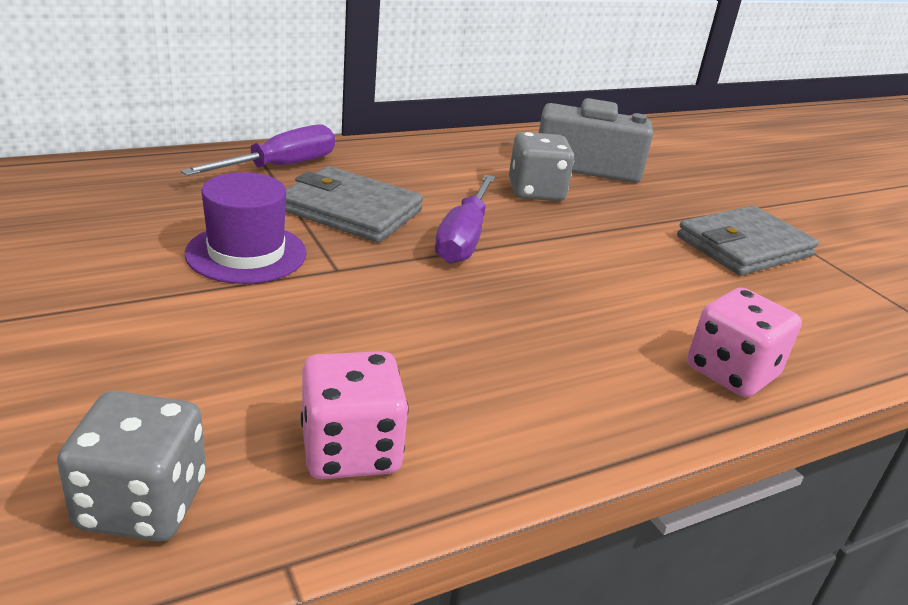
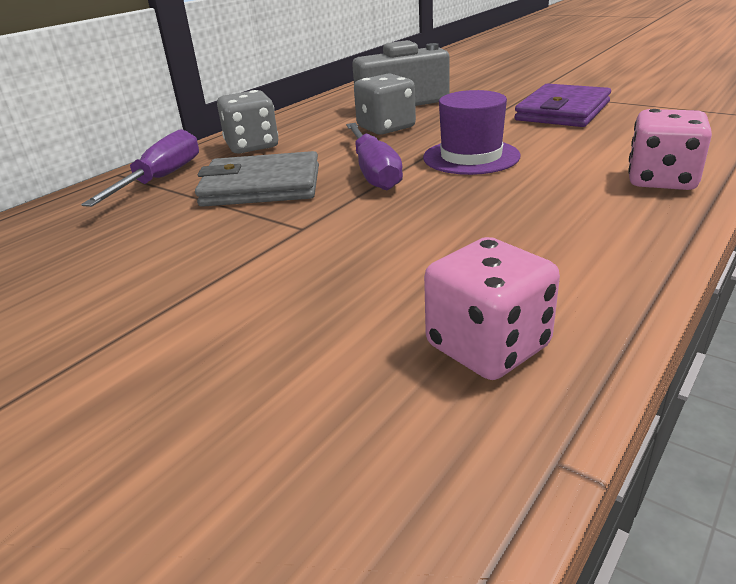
camera: 20 degrees left, 0 degrees up
(142, 504) = (366, 484): grey dice -> grey dice (252, 146)
(246, 253) = (208, 246): purple hat -> purple hat (471, 157)
(743, 246) = (562, 111): grey wallet -> purple wallet

